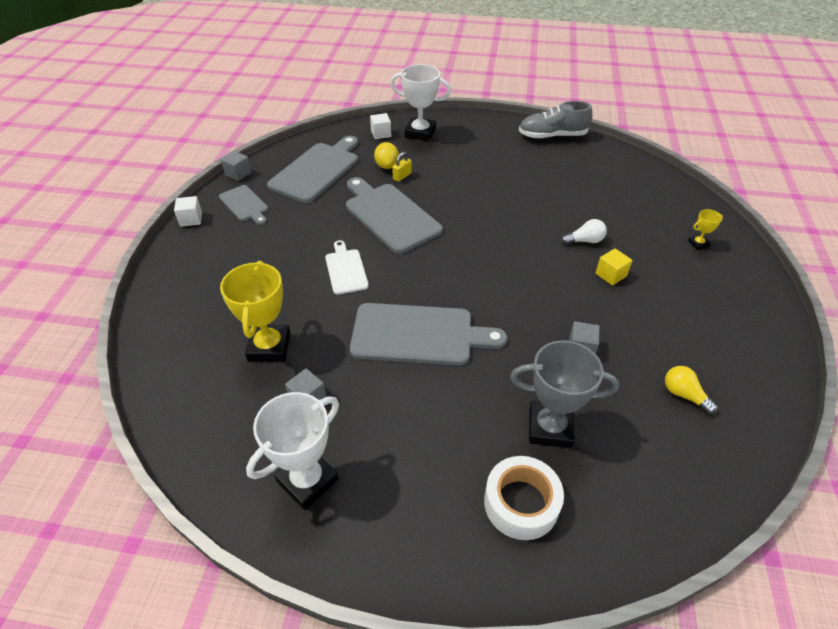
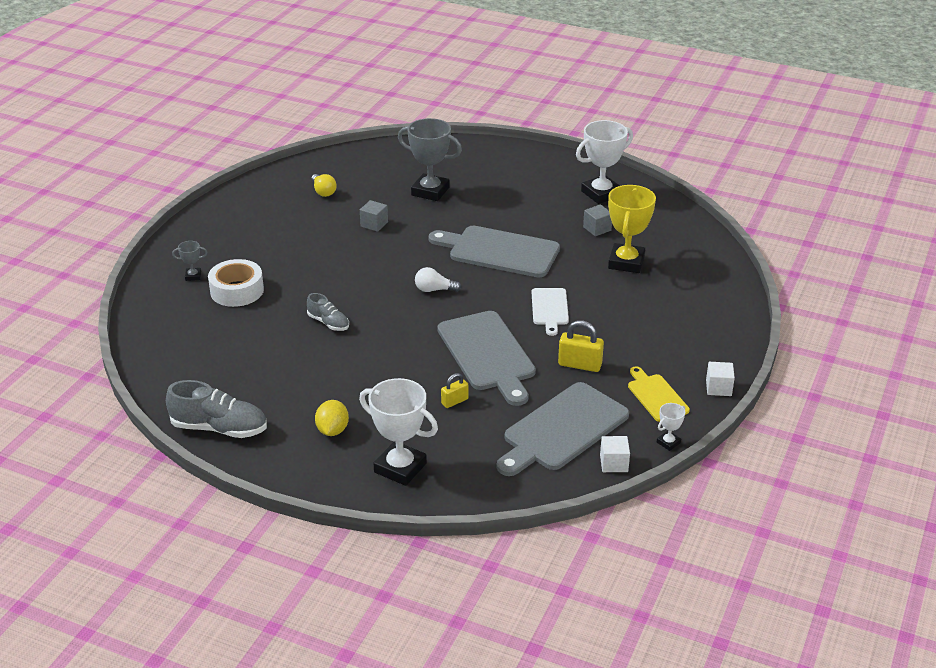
camera: 165 degrees left, 10 degrees down
(238, 174) = (668, 442): grey cube -> white trophy
(245, 204) = (656, 396): grey cutting board -> yellow cutting board
(310, 219) = (580, 365): none -> yellow padlock
(381, 134) = (458, 477): white cube -> white cube (614, 463)
(387, 166) = (468, 420): yellow lemon -> yellow lemon (332, 430)
(521, 503) = (470, 167): white tape -> white tape (237, 291)
(539, 220) = (328, 323): none -> grey shoe
(585, 241) = (299, 296): white light bulb -> white light bulb (434, 290)
(611, 275) = (302, 265): yellow cube -> none
(698, 243) = (193, 276): yellow trophy -> grey trophy

